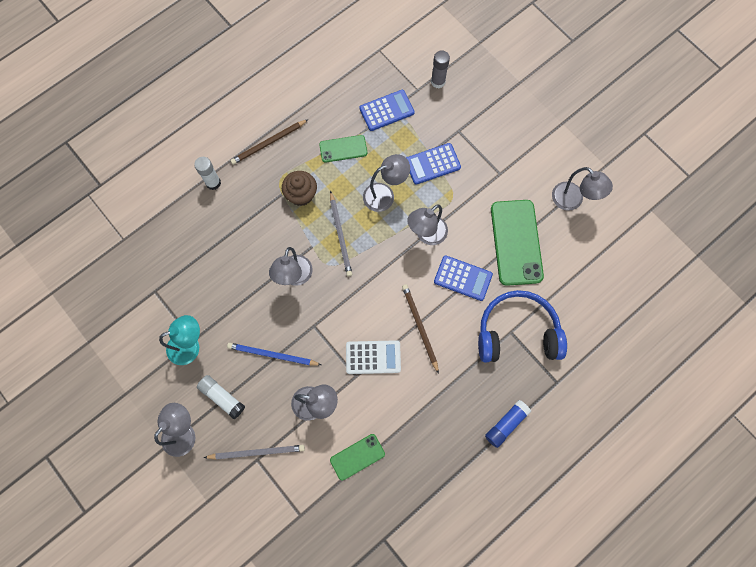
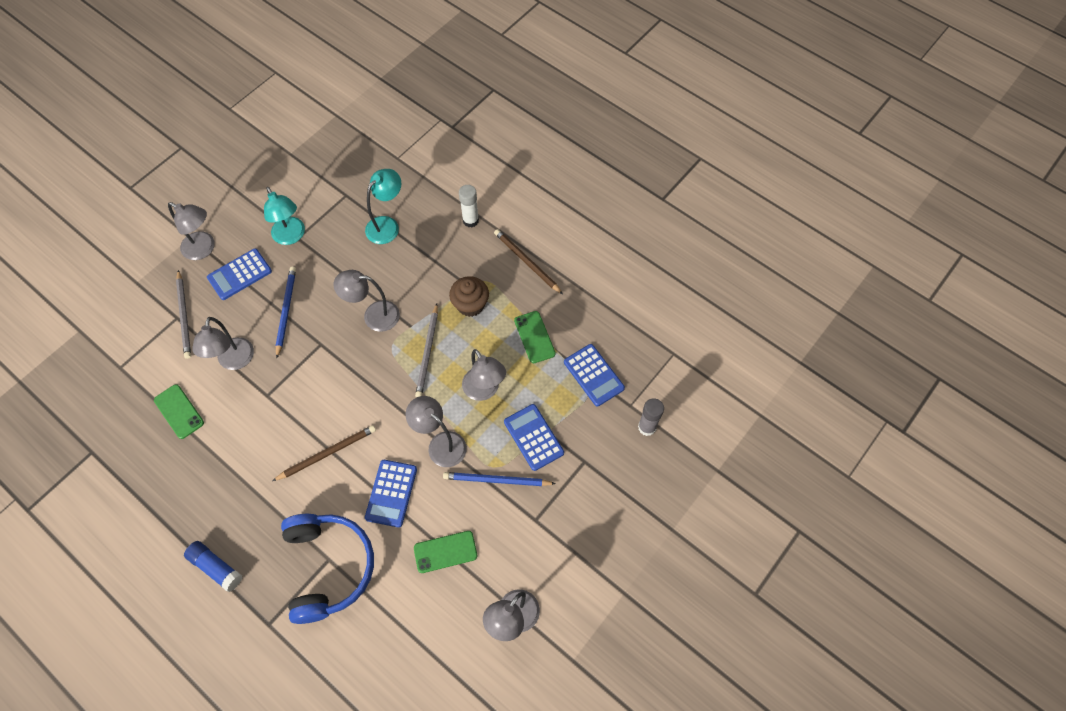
camera: 80 degrees right, 10 degrees down
(199, 256) = (387, 225): none -> turquoise lamp
(222, 397) = (240, 274): white glue stick -> blue calculator
(340, 235) = (427, 352): grey pencil -> grey pencil turned 60 degrees counterclockwise
(373, 357) = (289, 409): white calculator -> none
(464, 197) = (496, 480): none -> blue pencil
(516, 242) = (445, 552): green phone -> green phone, size x0.55

